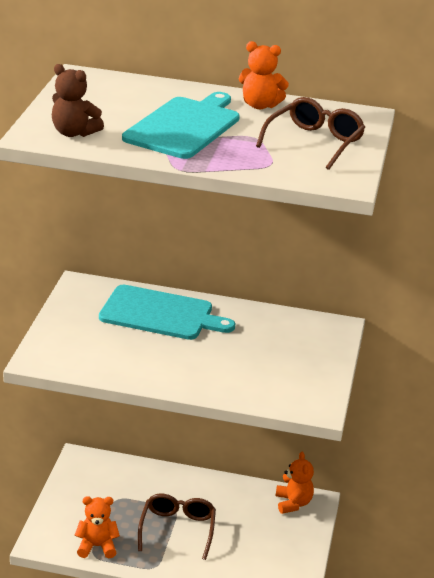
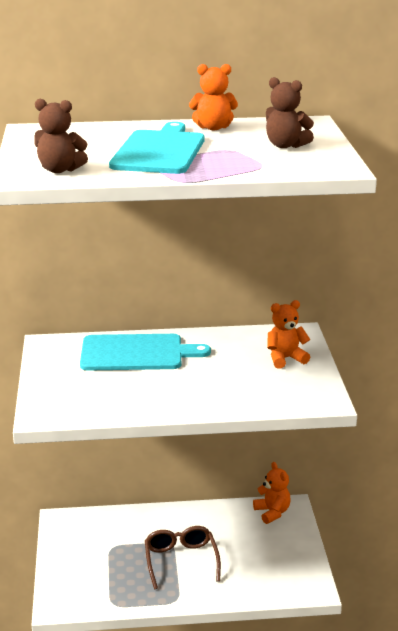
camera: 15 degrees left, 5 degrees down
(97, 546) = (113, 595): orange teddy bear -> orange teddy bear (285, 358)
(314, 142) = (285, 145): brown glasses -> brown teddy bear

